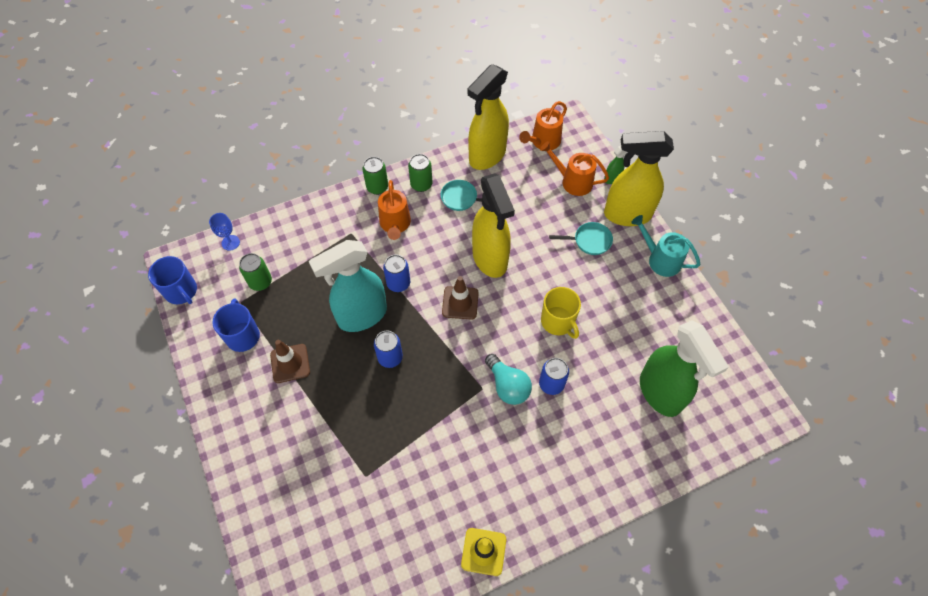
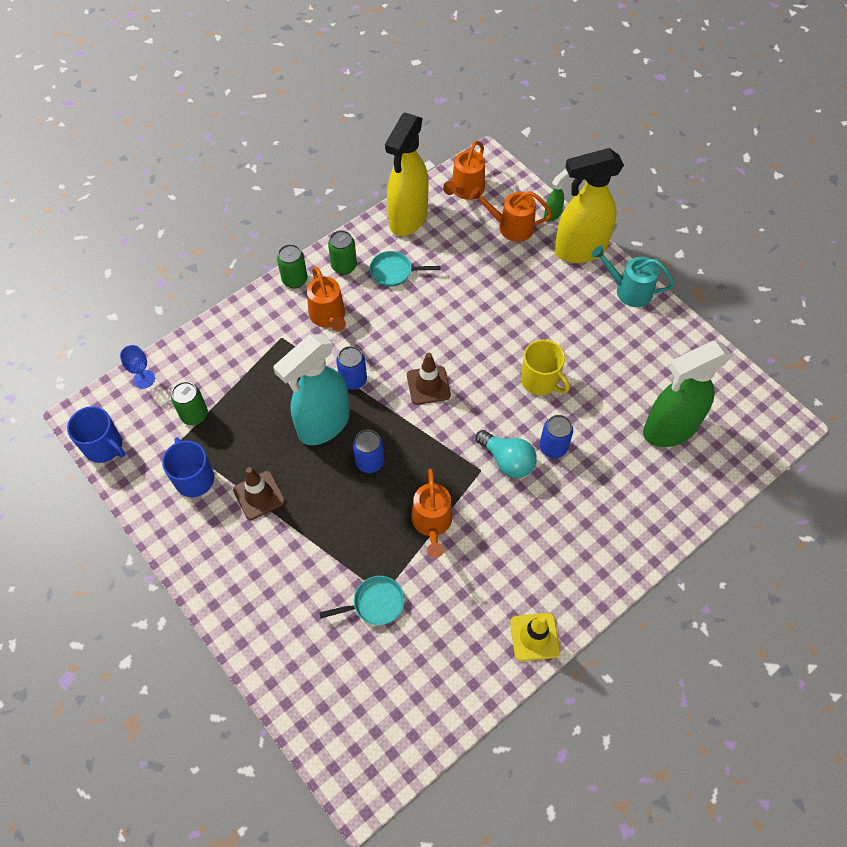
camera: 15 degrees left, 0 degrees up
(426, 425) = (432, 523): none -> orange watering can
(490, 259) = (446, 330): yellow spray bottle -> none
(589, 241) = (548, 287): turquoise pan -> turquoise pan (375, 603)
(660, 393) = (669, 429): green spray bottle -> green spray bottle turned 105 degrees clockwise

